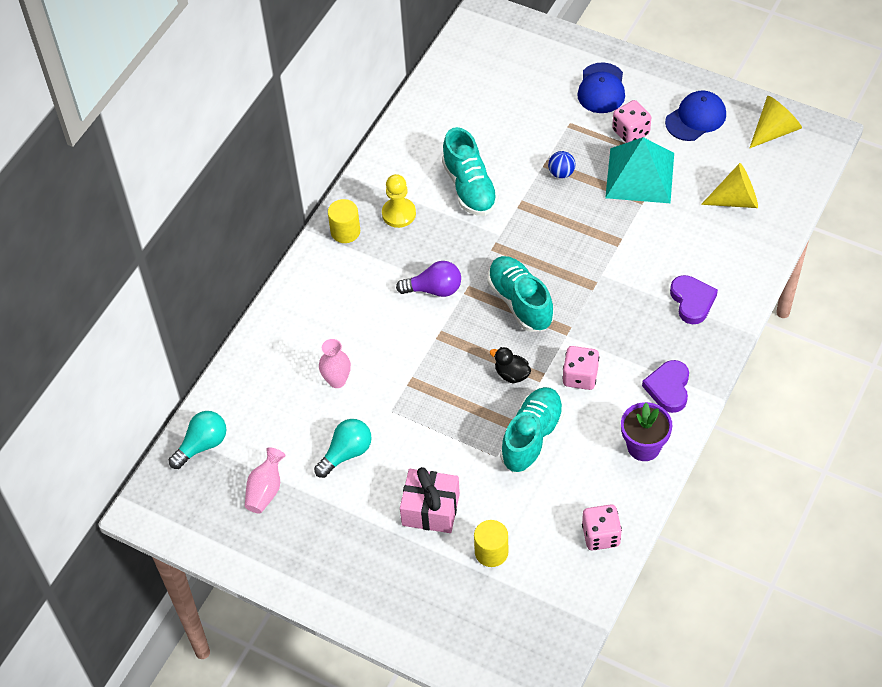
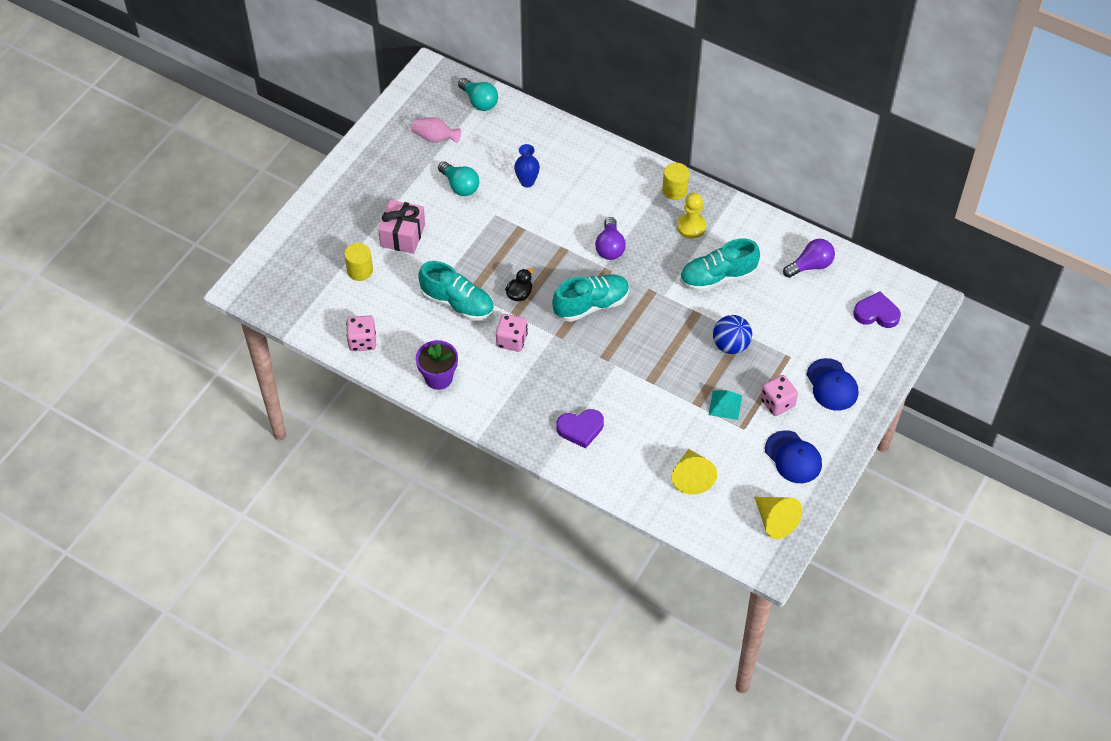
camera: 90 degrees right, 0 degrees up
(337, 380) = (527, 182): pink vase -> blue vase
(446, 108) = (810, 265): none -> purple light bulb
(561, 173) = (730, 345): blue ball -> blue ball, size x1.58
(601, 88) = (832, 385): blue cap -> blue cap turned 120 degrees counterclockwise
(640, 175) = (725, 405): turquoise pyramid -> turquoise pyramid, size x0.50
(668, 388) = (492, 401): purple heart -> purple heart (876, 313)

